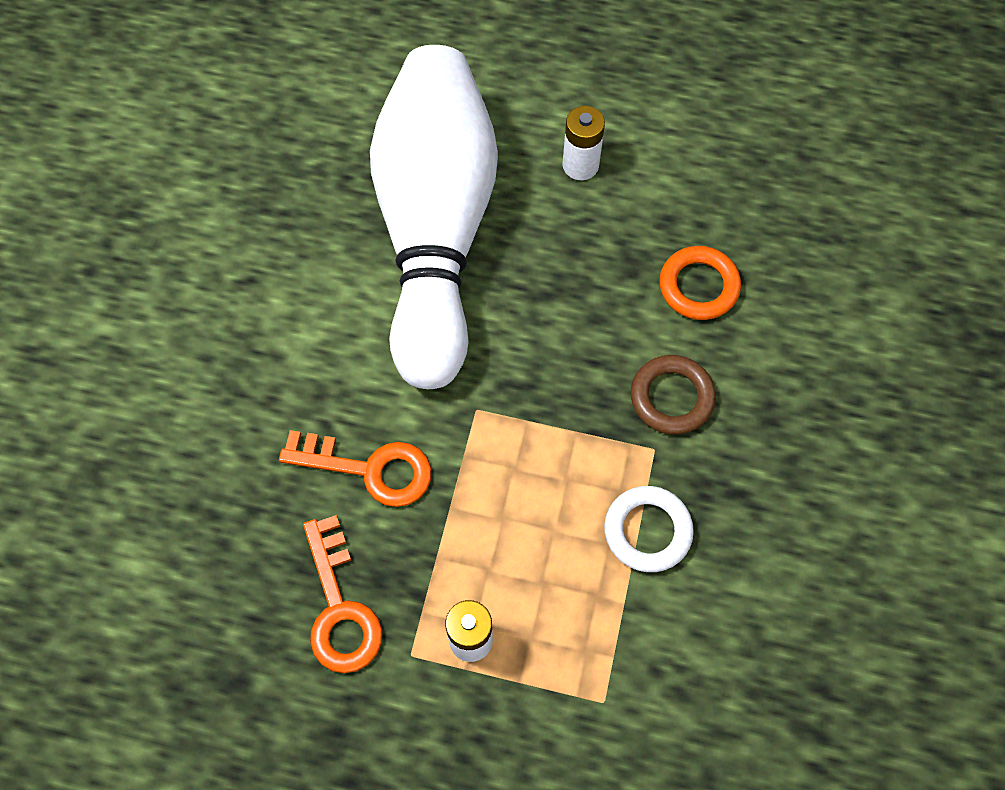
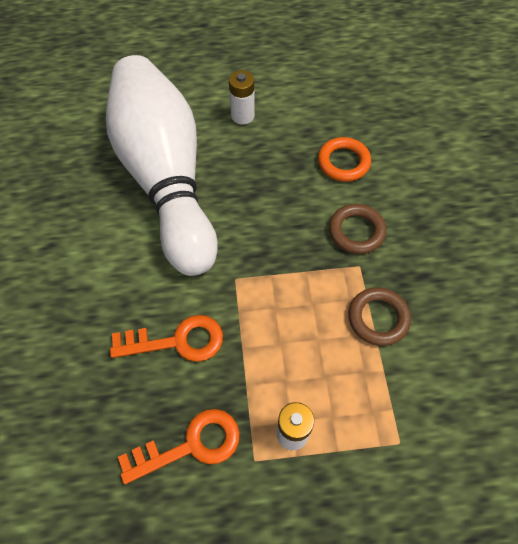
camera: 20 degrees left, 5 degrees down
(339, 607) = (191, 445): orange key -> orange key turned 75 degrees counterclockwise
(647, 531) = (378, 318): white ring -> brown ring

